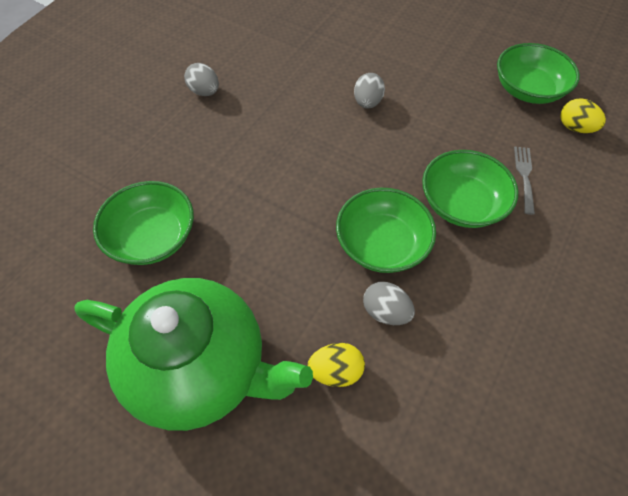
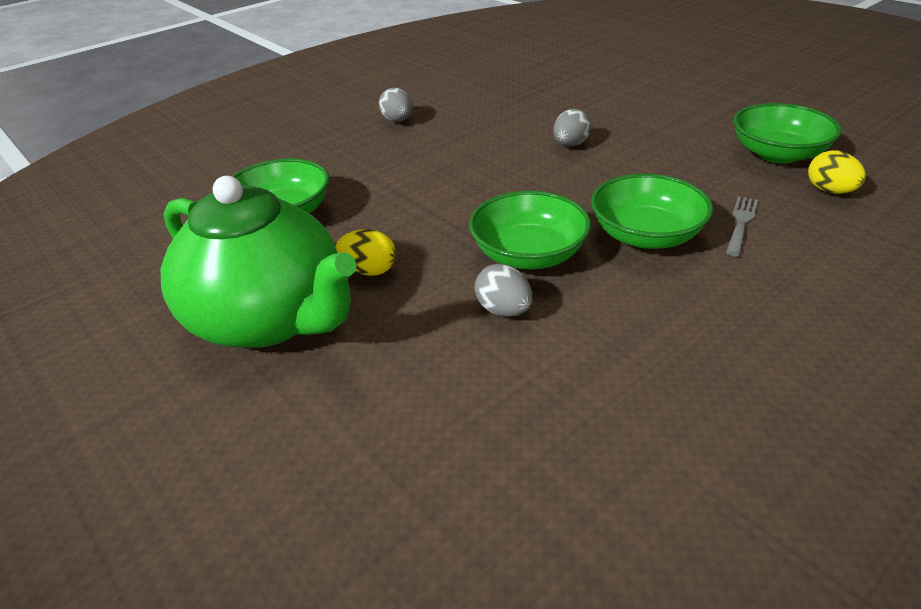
camera: 20 degrees right, 20 degrees down
(336, 371) = (416, 349): yellow egg -> yellow egg (369, 270)

